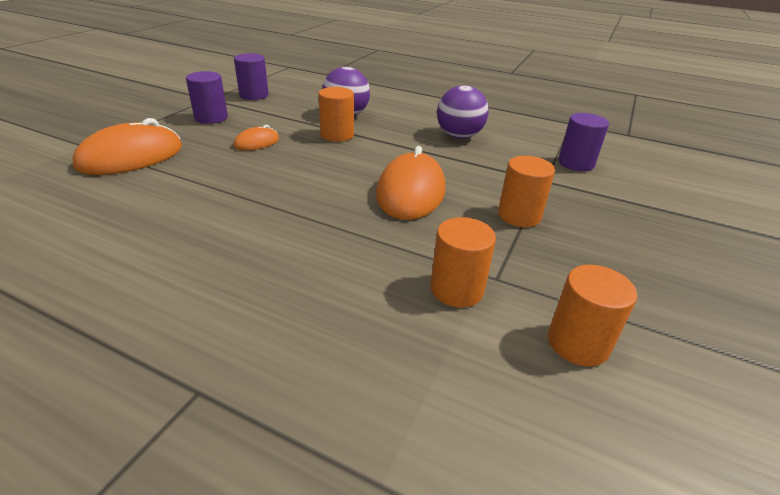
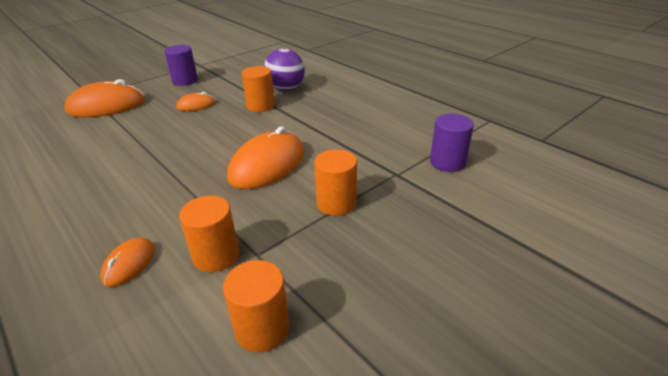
camera: 25 degrees right, 0 degrees up
(254, 95) = (233, 64): purple cylinder -> none
(368, 321) = (129, 264): none -> orange mouse
(459, 136) = (362, 119): purple ball -> none

